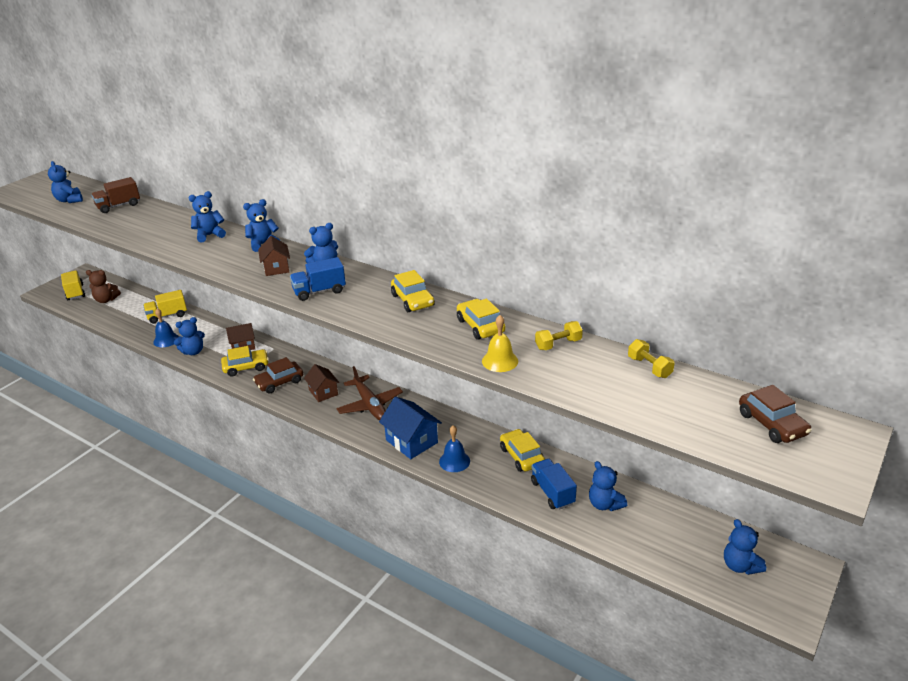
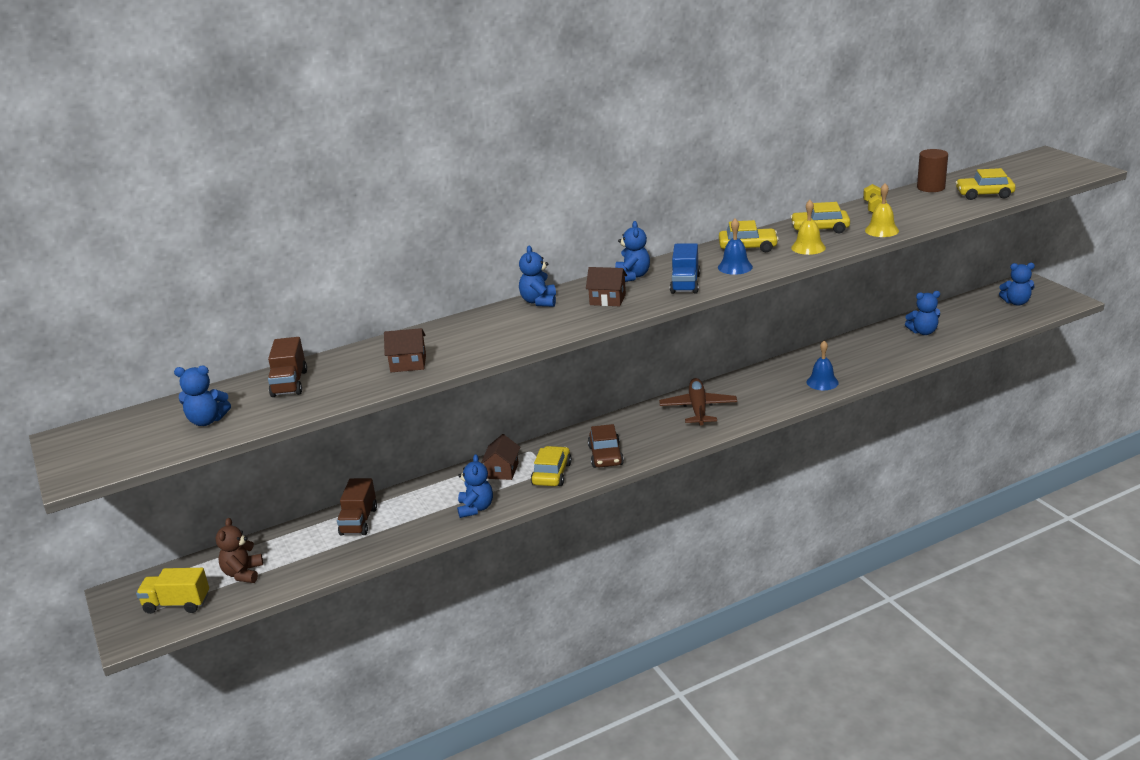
camera: 60 degrees left, 5 degrees down
(106, 300) = (243, 573): brown teddy bear -> brown teddy bear turned 150 degrees clockwise
(166, 340) = (422, 527): blue bell -> blue bell (735, 267)
(167, 316) = (359, 521): yellow truck -> brown truck
(209, 235) = (473, 329): blue teddy bear -> none
(323, 392) = (651, 431): brown house -> brown house (408, 364)
(370, 404) = (698, 409): brown plane -> brown plane turned 90 degrees counterclockwise
(411, 441) = (776, 397): blue house -> none
(430, 330) = (808, 247): none -> yellow bell
(521, 456) = (838, 351): yellow car -> yellow car (984, 194)
(552, 493) = (895, 349): blue truck -> none
(649, 367) = (931, 187): yellow dumbbell -> brown cylinder
(772, 424) = (1023, 170): brown car -> none

